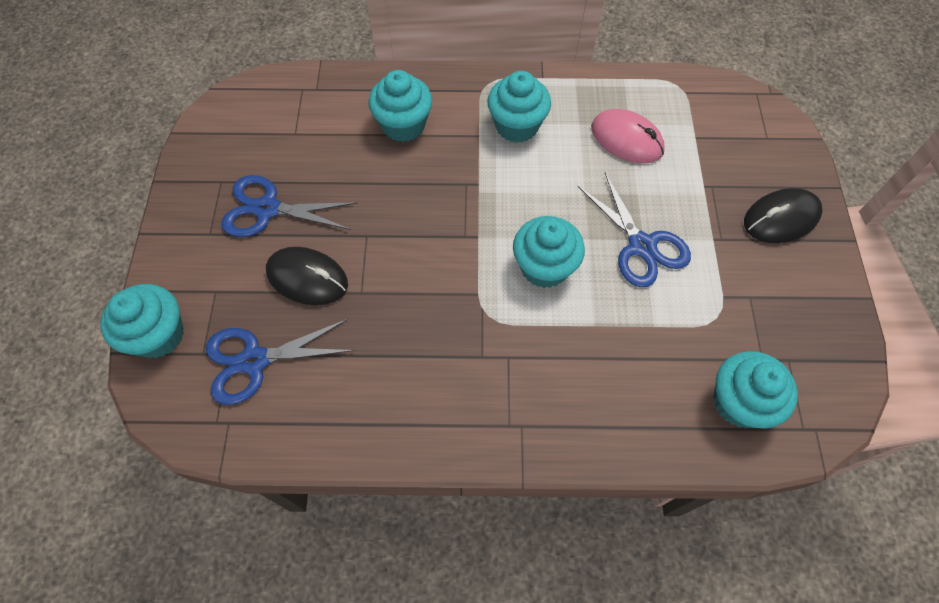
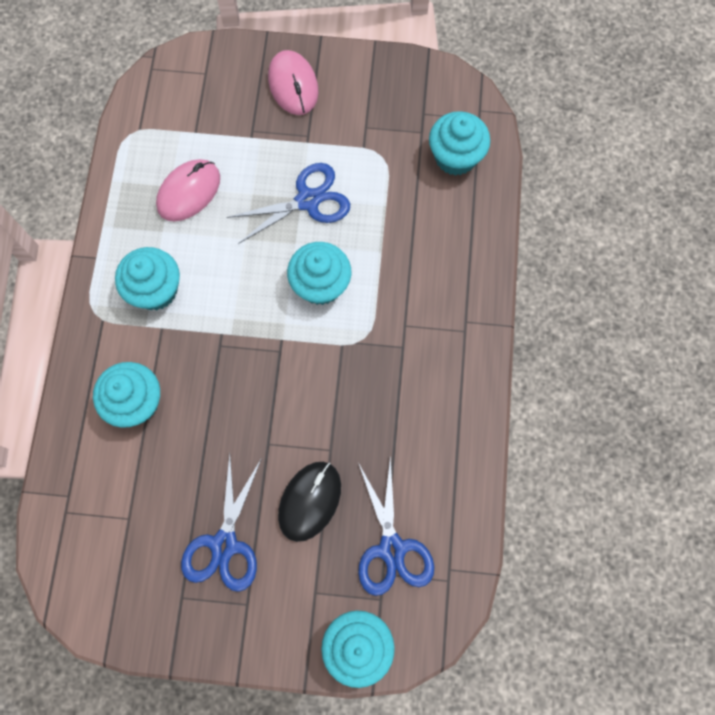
camera: 85 degrees left, 10 degrees up
(781, 218) = (293, 85): black mouse -> pink mouse

